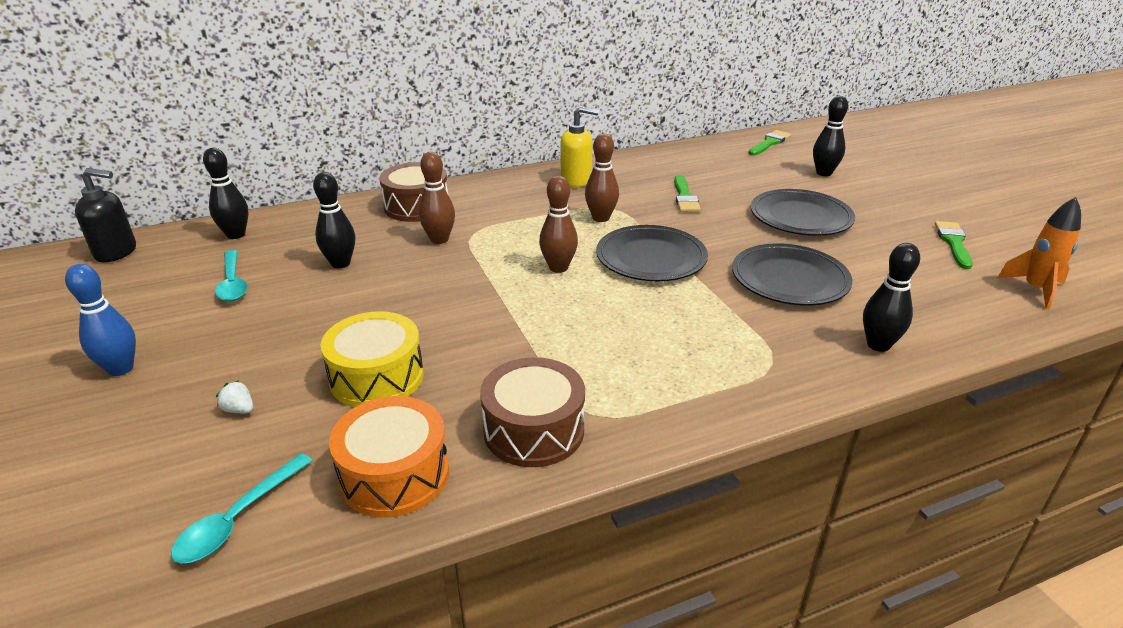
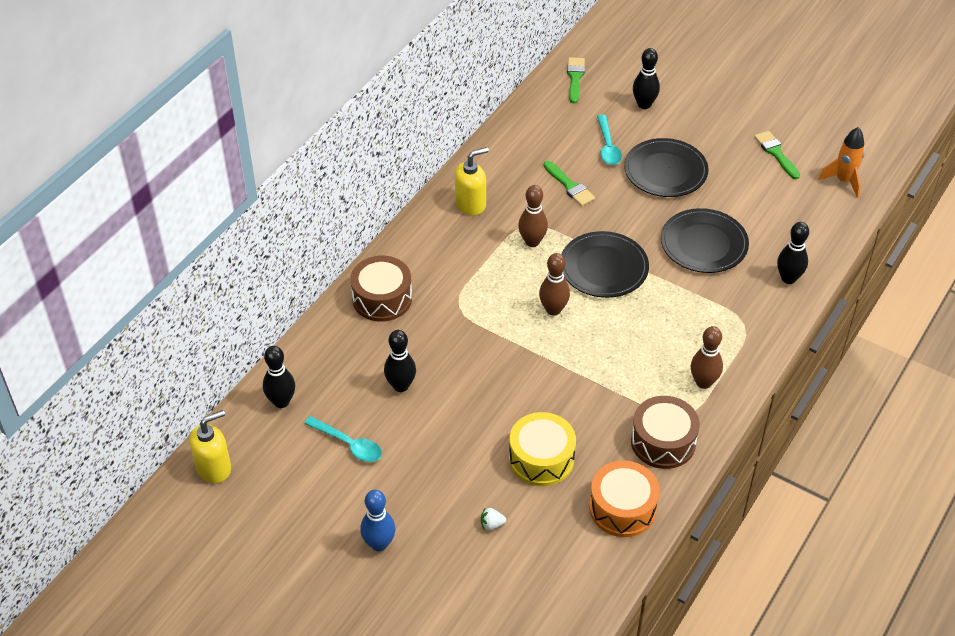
camera: 35 degrees left, 15 degrees up
(116, 252) = (214, 468): black soap dispenser -> yellow soap dispenser
(238, 519) = (576, 575): turquoise spoon -> turquoise spoon (608, 146)
(439, 239) = (442, 325): brown bowling pin -> brown bowling pin (703, 382)

